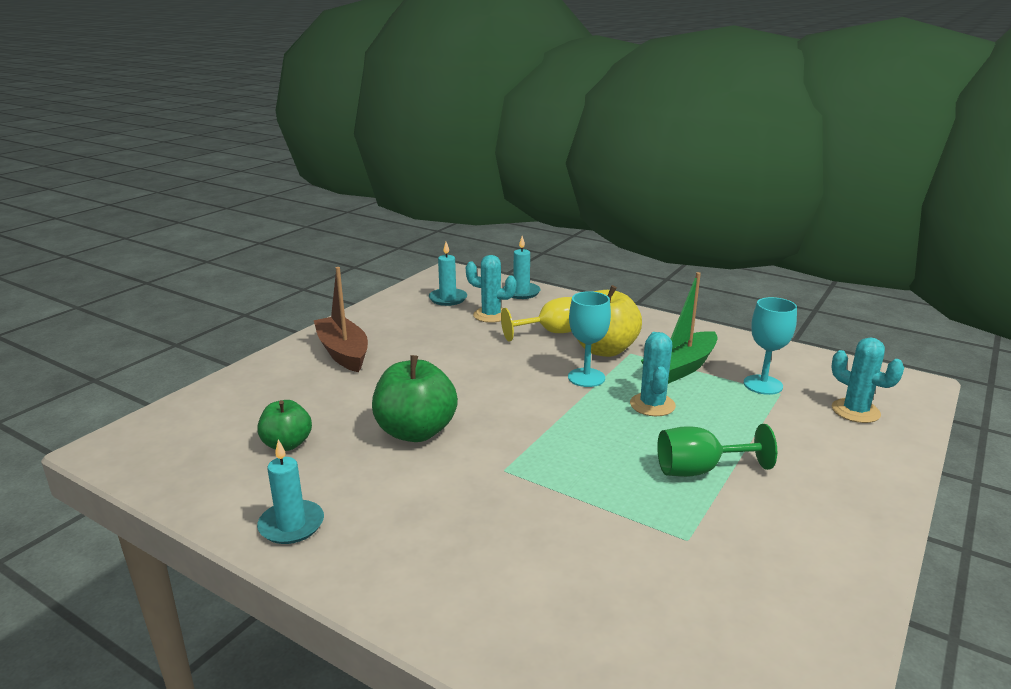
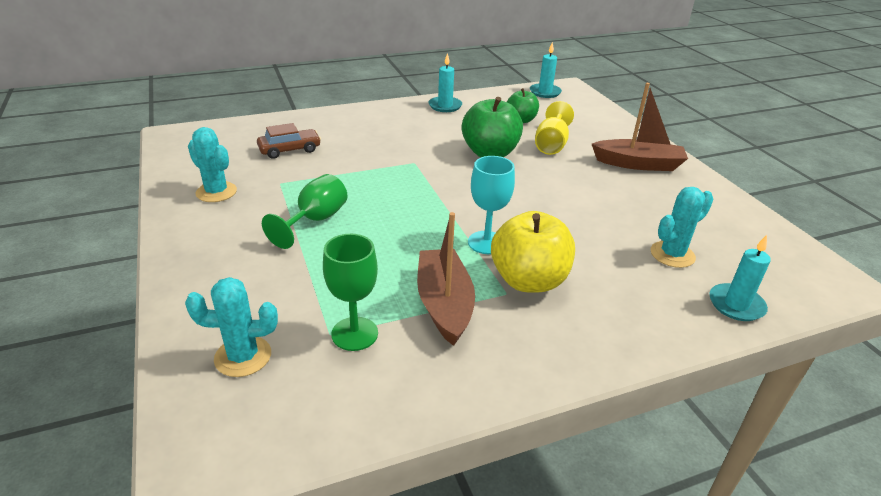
camera: 125 degrees right, 10 degrees up
(448, 299) = (740, 248): turquoise candle -> turquoise candle (545, 92)
(552, 333) = (597, 270): yellow goblet -> yellow goblet (551, 144)
(613, 590) = (290, 150): none -> brown car
(652, 405) = (408, 249): turquoise cactus -> turquoise cactus (216, 192)
(680, 368) = (444, 304): green boat -> brown boat
(763, 385) = (354, 334): turquoise goblet -> green goblet

